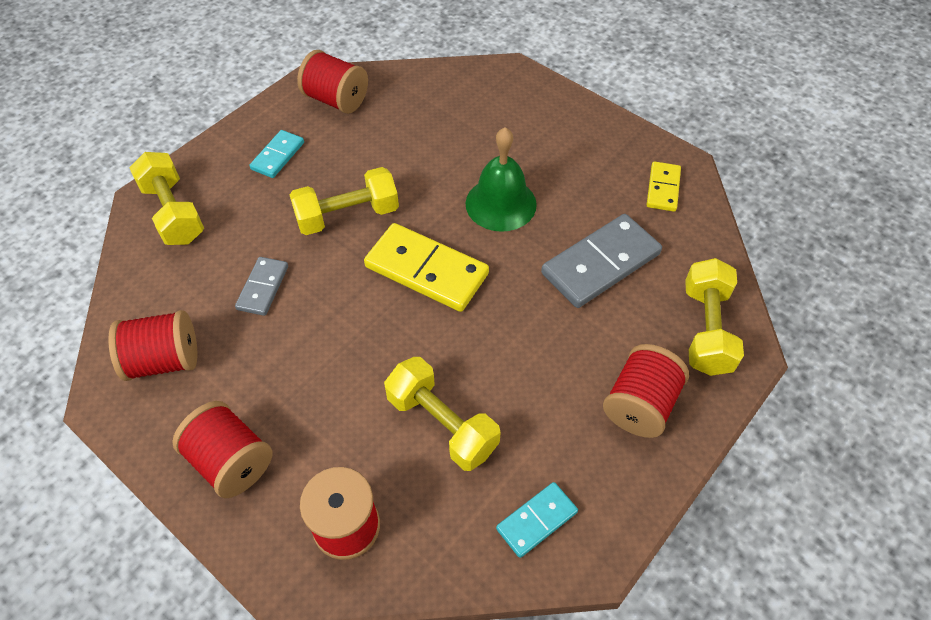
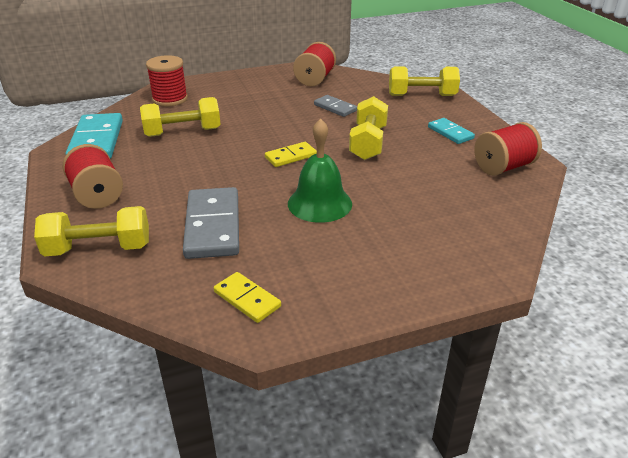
camera: 120 degrees right, 20 degrees down
(231, 461) = (238, 84): red spool -> none
(426, 270) = (291, 156): yellow domino -> yellow domino, size x0.55
(537, 520) = (96, 140): turquoise domino -> turquoise domino, size x1.81
(706, 329) = (98, 249): yellow dumbbell -> yellow dumbbell turned 45 degrees counterclockwise

